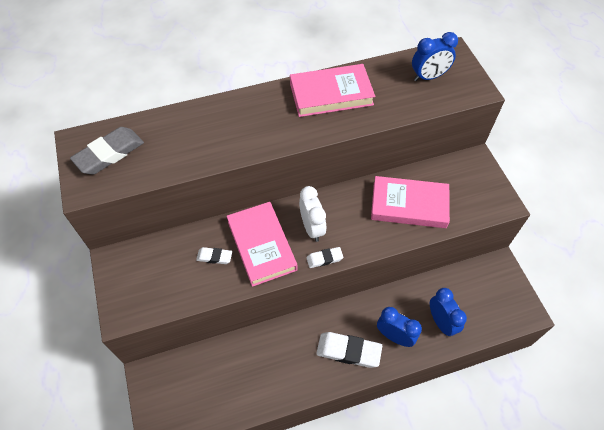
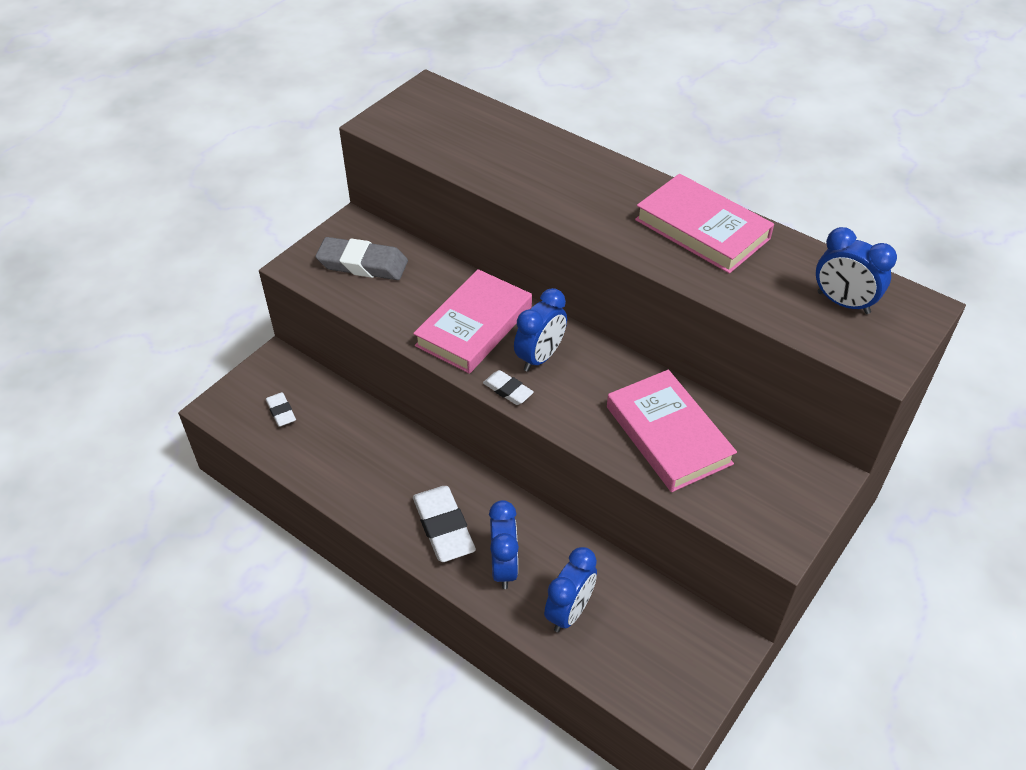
camera: 55 degrees right, 10 degrees down
(109, 154) = (434, 115): grey eraser -> grey eraser (362, 264)
(214, 257) = (424, 296): white eraser -> white eraser (281, 412)
(312, 228) = (540, 357): white clock -> blue clock

